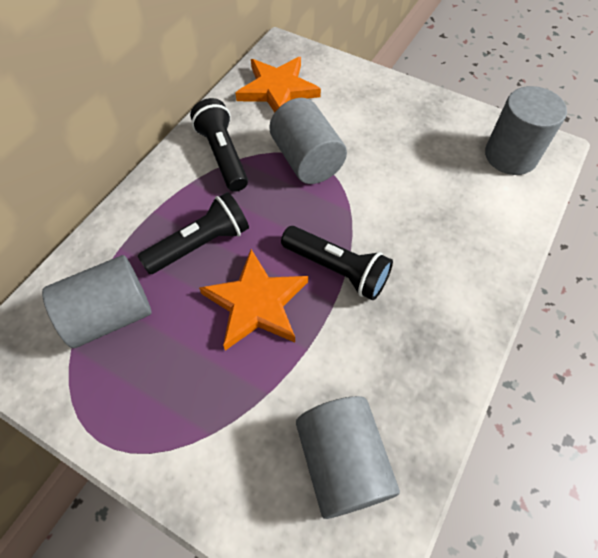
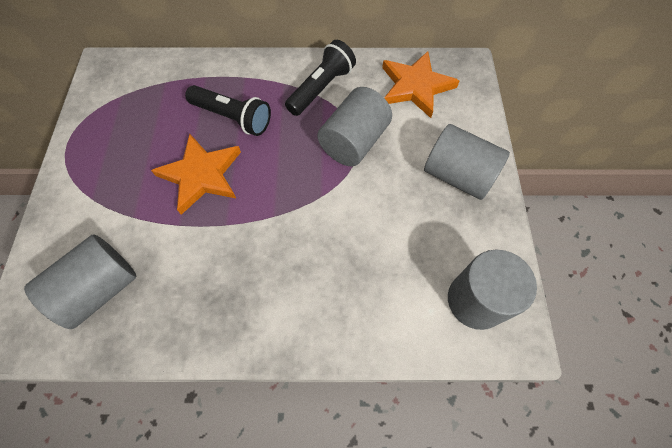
camera: 60 degrees right, 5 degrees up
(110, 315) = (153, 101): grey cylinder -> grey cylinder (458, 175)
(337, 270) = (258, 212): black flashlight -> none

